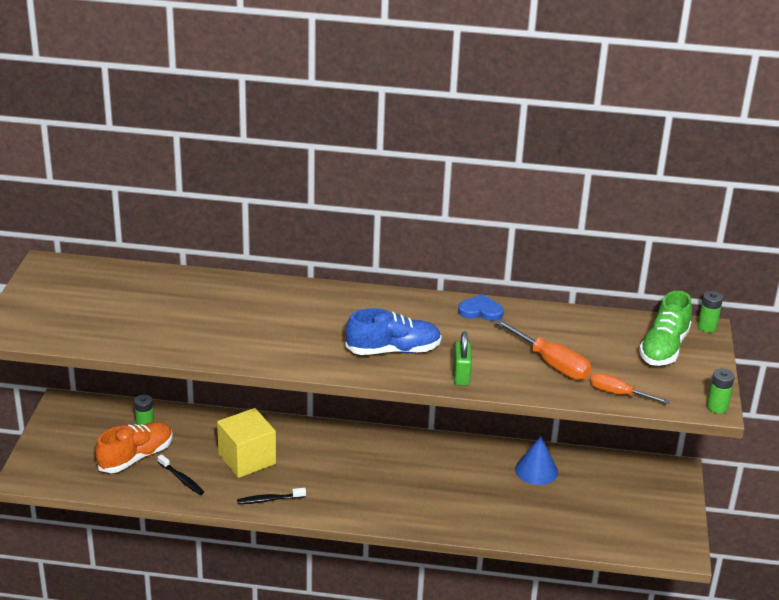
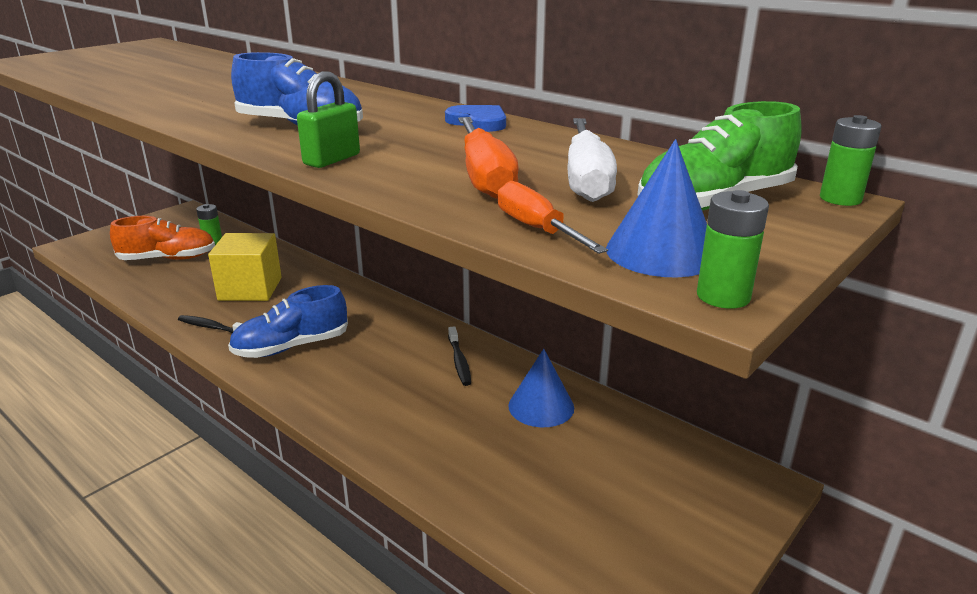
camera: 35 degrees right, 5 degrees down
(181, 479) = (172, 285): black toothbrush -> black toothbrush (459, 361)
(344, 492) = (291, 347): none -> blue shoe
(597, 349) = (586, 180): none -> white screwdriver
(676, 390) = (661, 252): none -> blue cone

